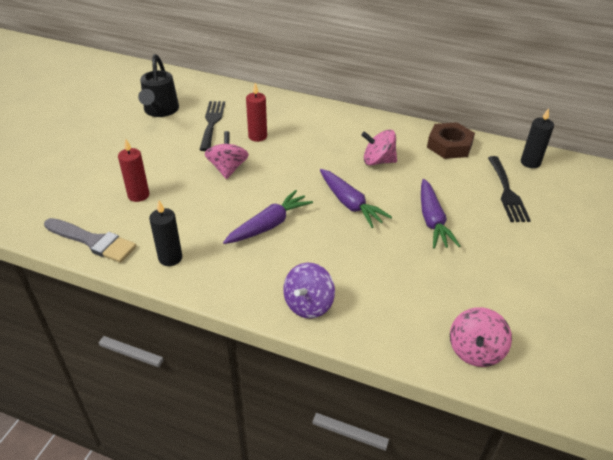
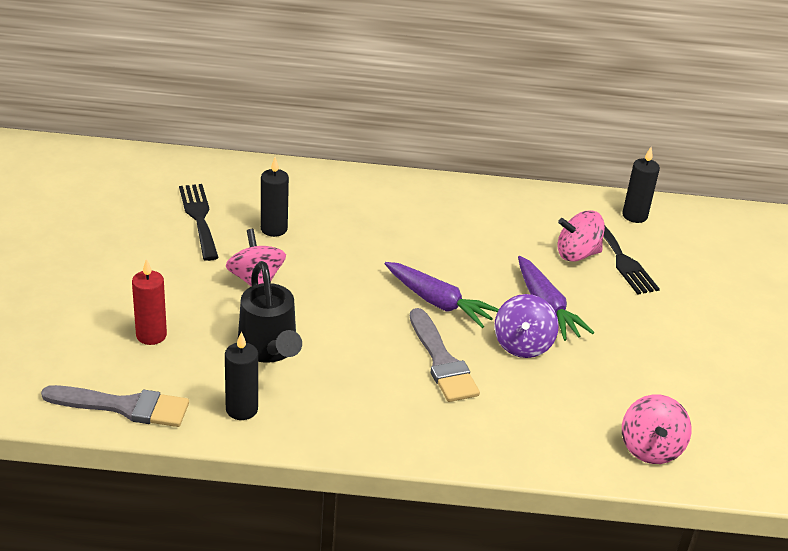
camera: 20 degrees left, 5 degrees down
(160, 111) = (113, 211): black watering can -> black watering can (269, 350)
(257, 136) = (274, 229): red candle -> black candle
(269, 225) = (348, 346): purple carrot -> none
(308, 304) = (443, 433): purple spinning top -> purple spinning top (522, 345)
(333, 248) = (442, 361): none -> grey brush
(378, 161) = (449, 241): pink spinning top -> pink spinning top (577, 254)
(449, 145) = (530, 207): brown nut -> none

